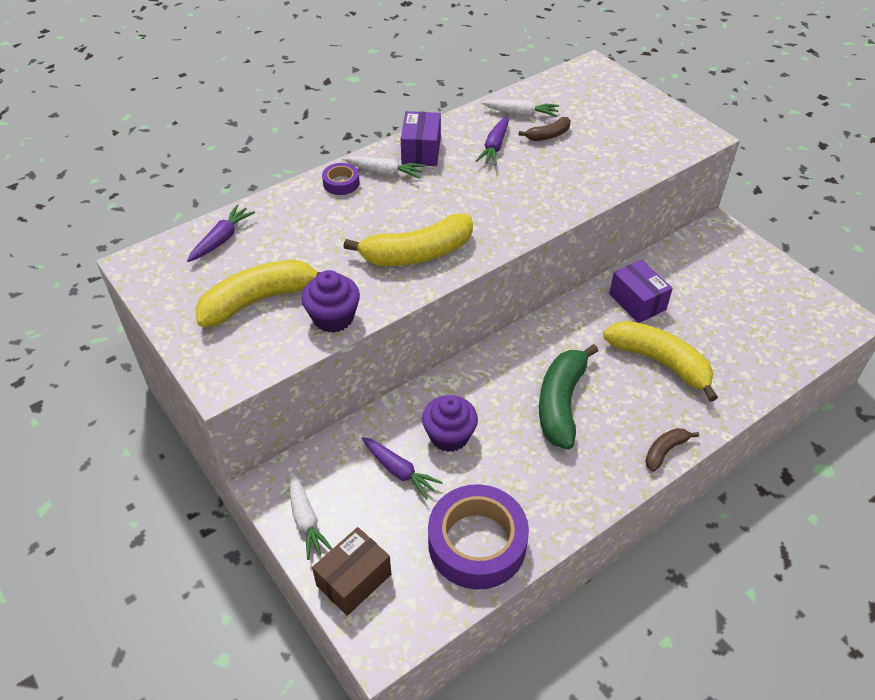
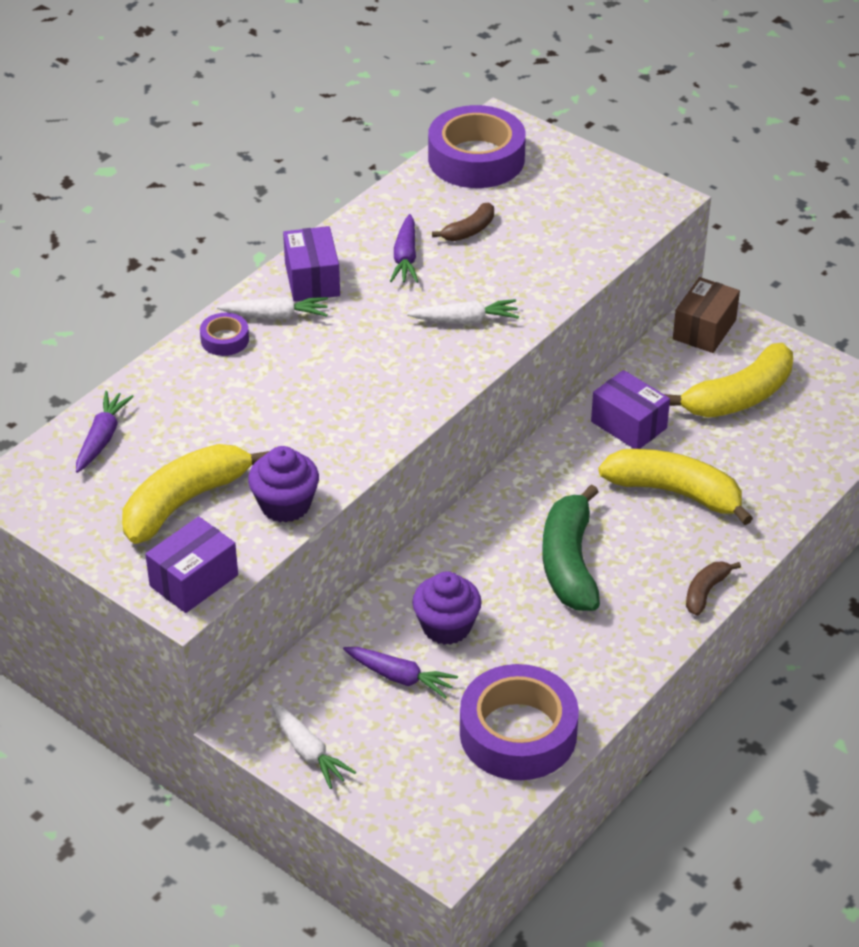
camera: 15 degrees left, 5 degrees down
(237, 366) = (194, 580): none -> purple box
(354, 580) = (389, 800): brown box -> brown box (704, 329)
(417, 253) = (357, 411): yellow banana -> yellow banana (739, 397)
(521, 114) = (424, 206): white carrot -> white carrot (465, 320)
(569, 87) = (476, 159): none -> purple tape

